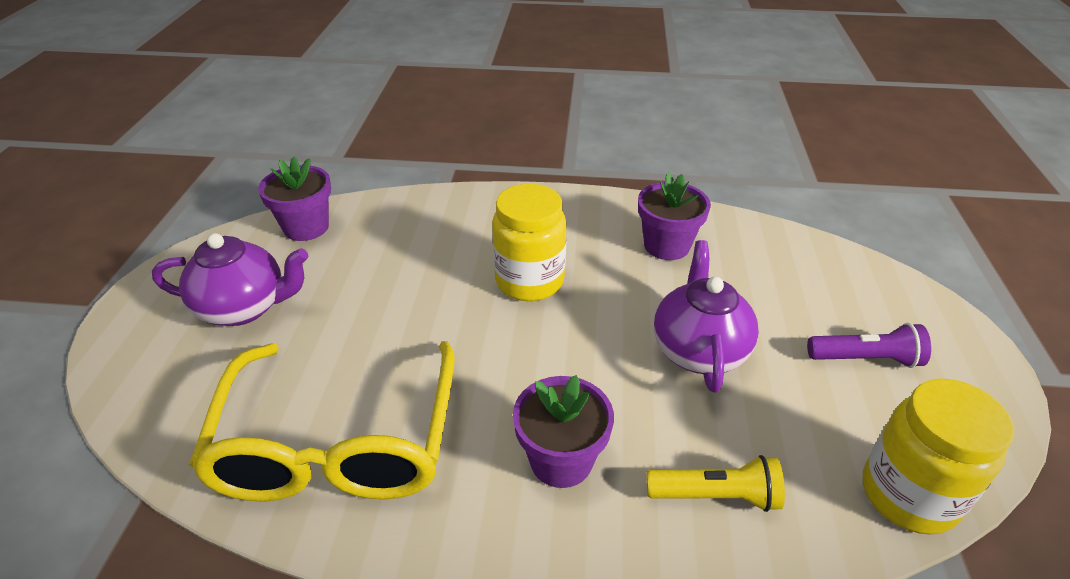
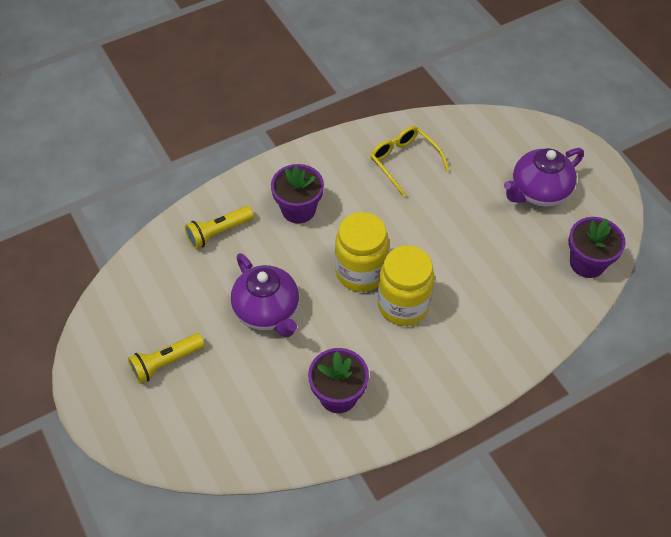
camera: 145 degrees right, 15 degrees up
(338, 443) = (404, 162): yellow glasses -> yellow glasses, size x0.52
(865, 359) = (166, 363): purple flashlight -> yellow flashlight
(908, 495) = (127, 282): yellow jar -> yellow jar (360, 272)

